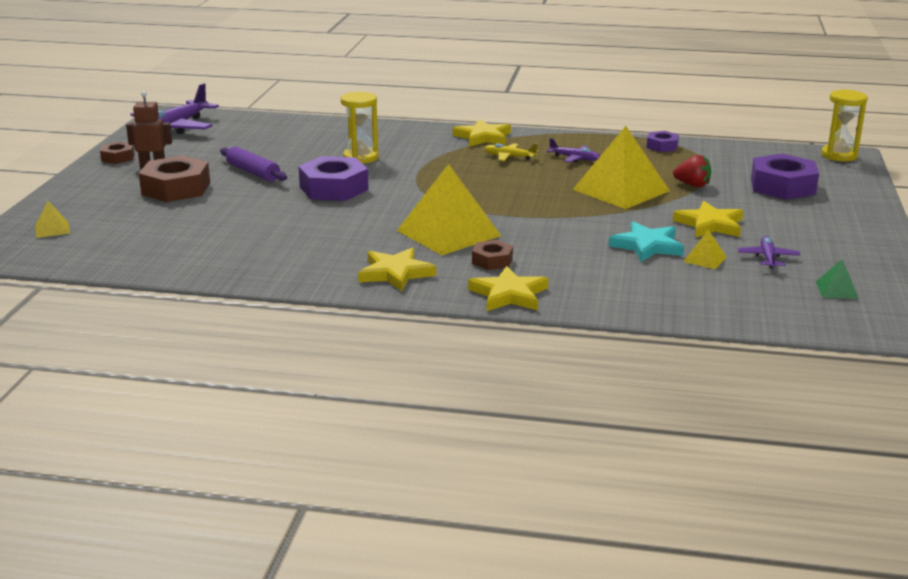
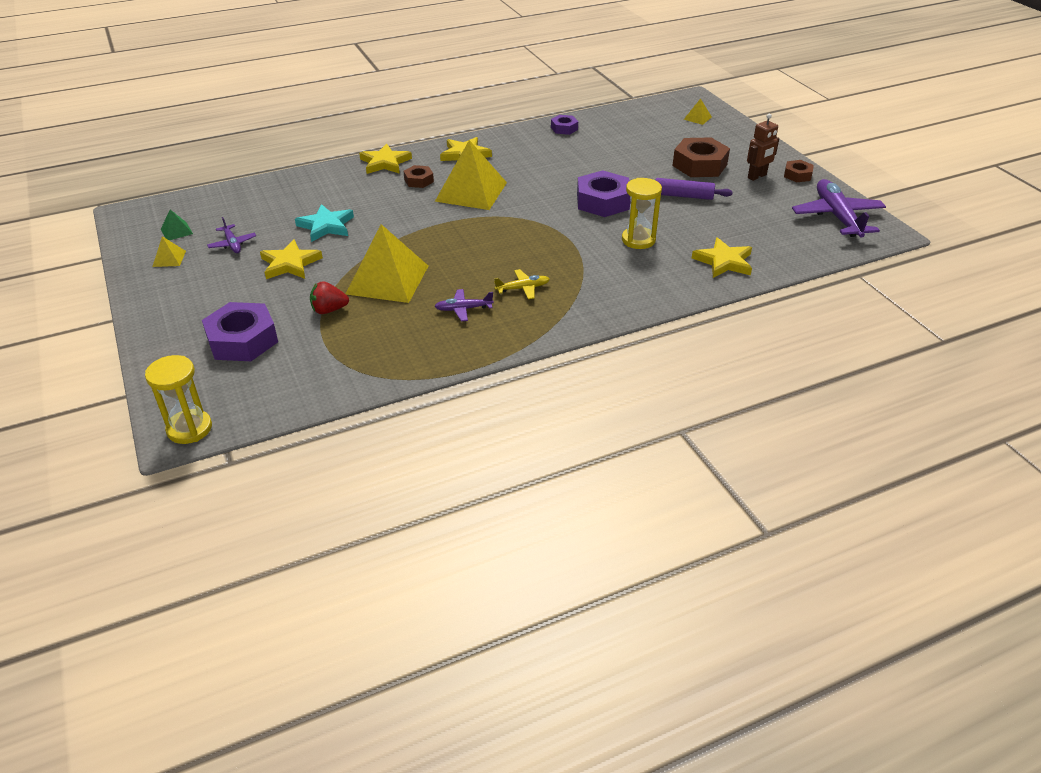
camera: 145 degrees right, 15 degrees up
(483, 137) = (581, 310): yellow star -> yellow star (724, 261)
(662, 146) = (395, 366): purple nut -> purple nut (564, 128)
(705, 259) = (278, 228): yellow pyramid -> yellow pyramid (169, 258)

